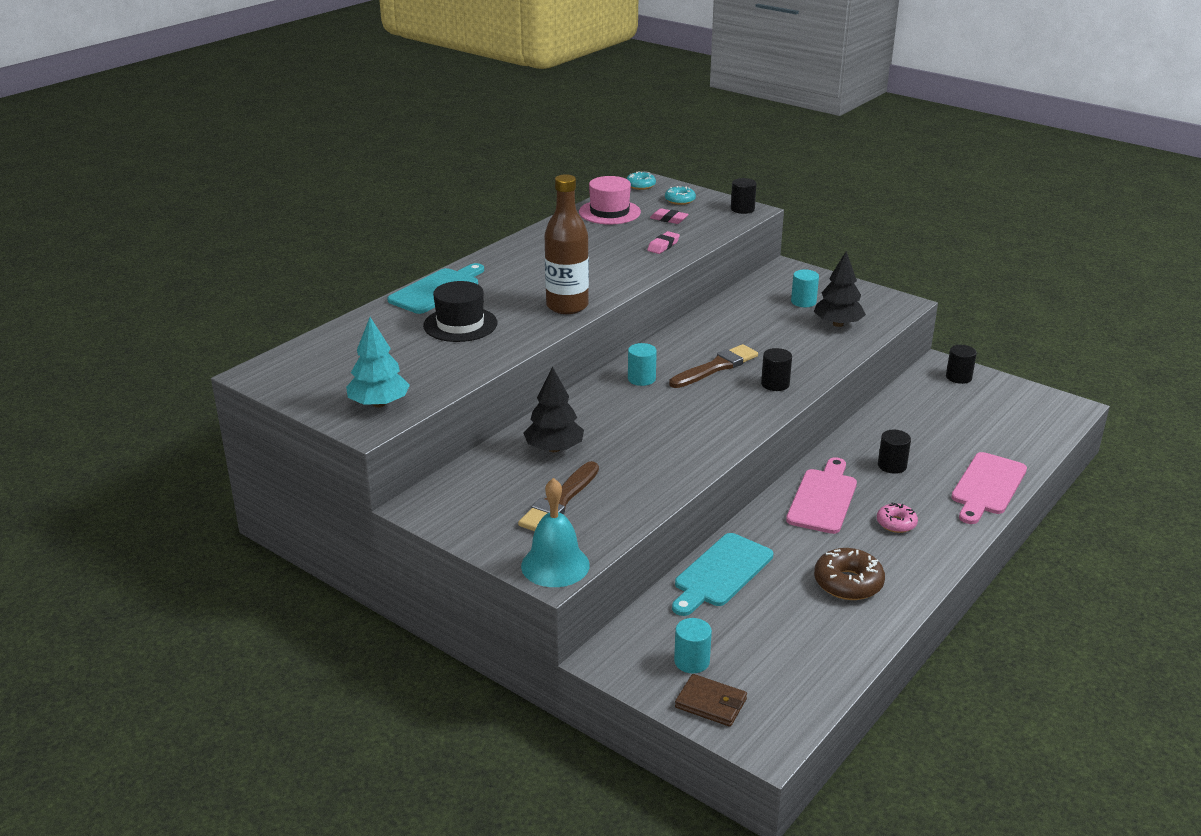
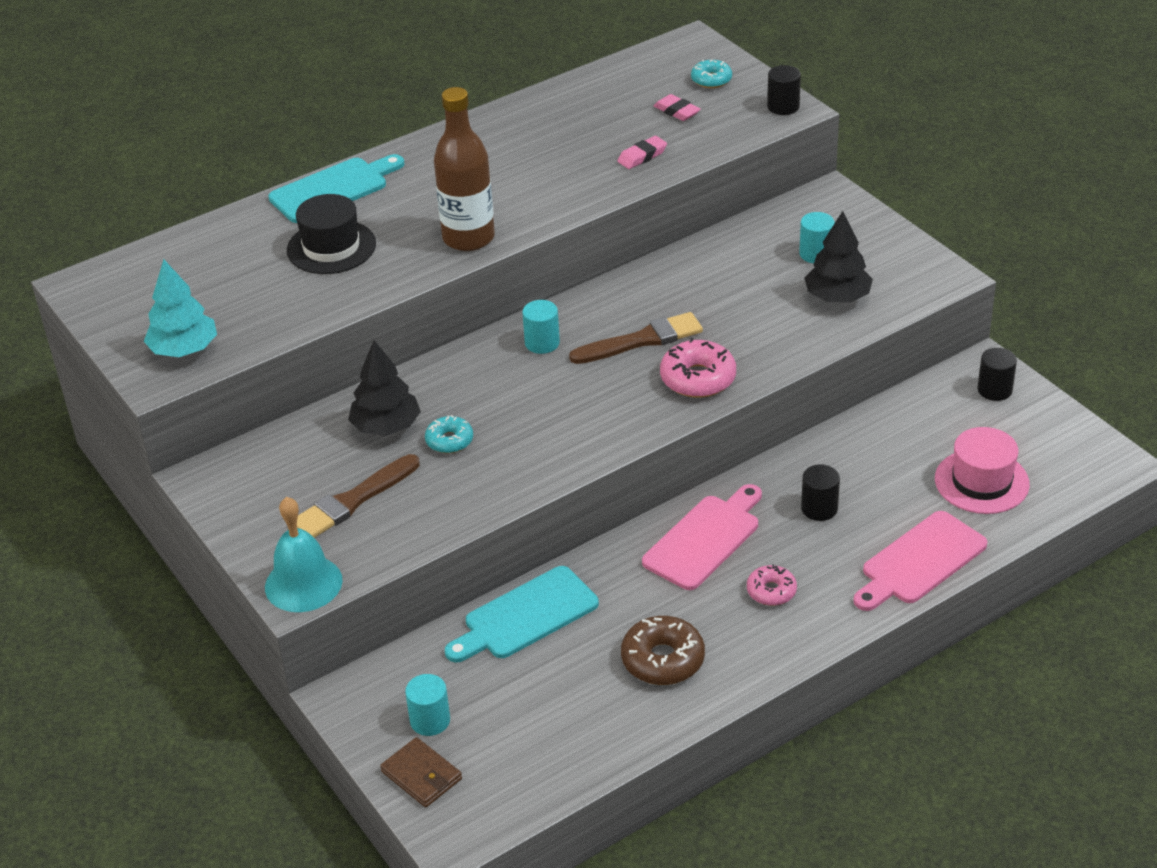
camera: 20 degrees right, 10 degrees up
(609, 212) = (609, 89): pink hat -> pink hat (981, 481)
(640, 185) = (676, 46): turquoise donut -> turquoise donut (449, 441)
(775, 384) = (698, 378): black cylinder -> pink donut

